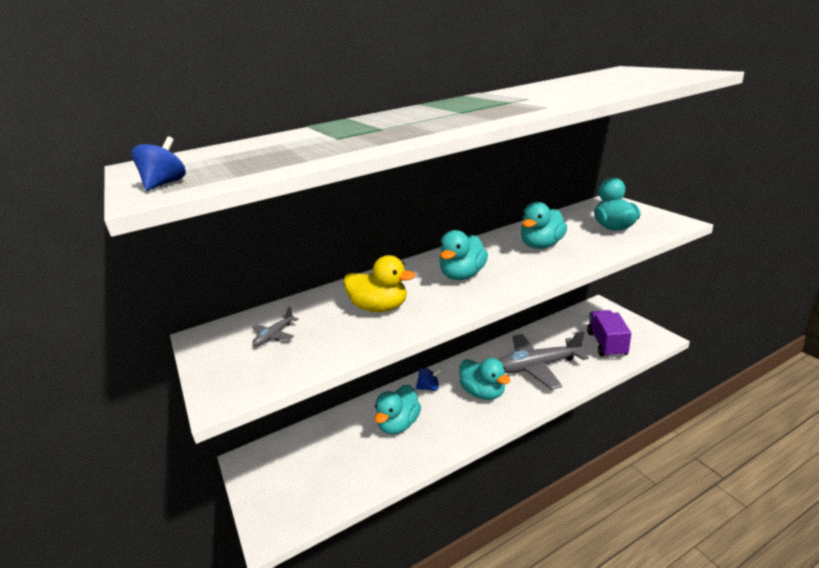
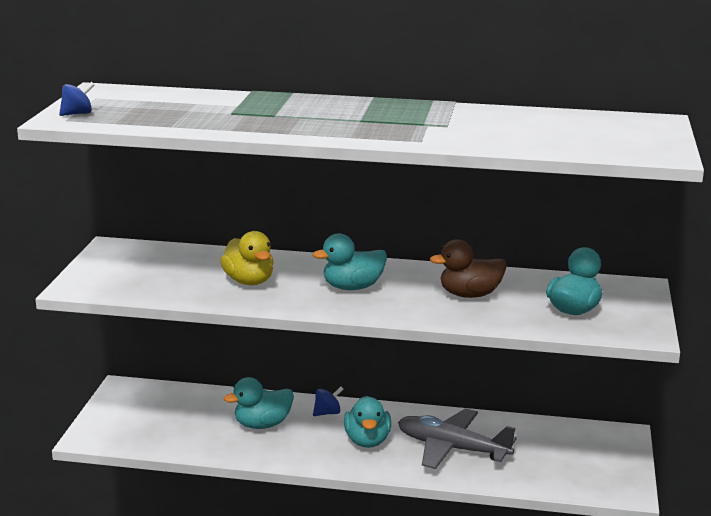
camera: 35 degrees right, 5 degrees down
(274, 335) = (153, 267): grey plane -> none
(429, 387) = (327, 413): blue spinning top -> blue spinning top turned 60 degrees counterclockwise
(541, 245) = (469, 295): turquoise duck -> brown duck
(606, 344) = (560, 468): purple truck -> none

